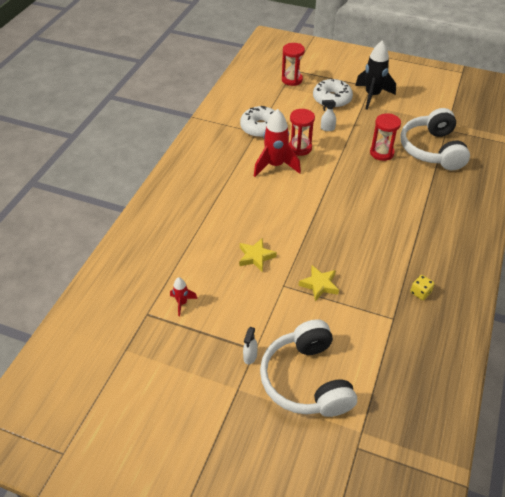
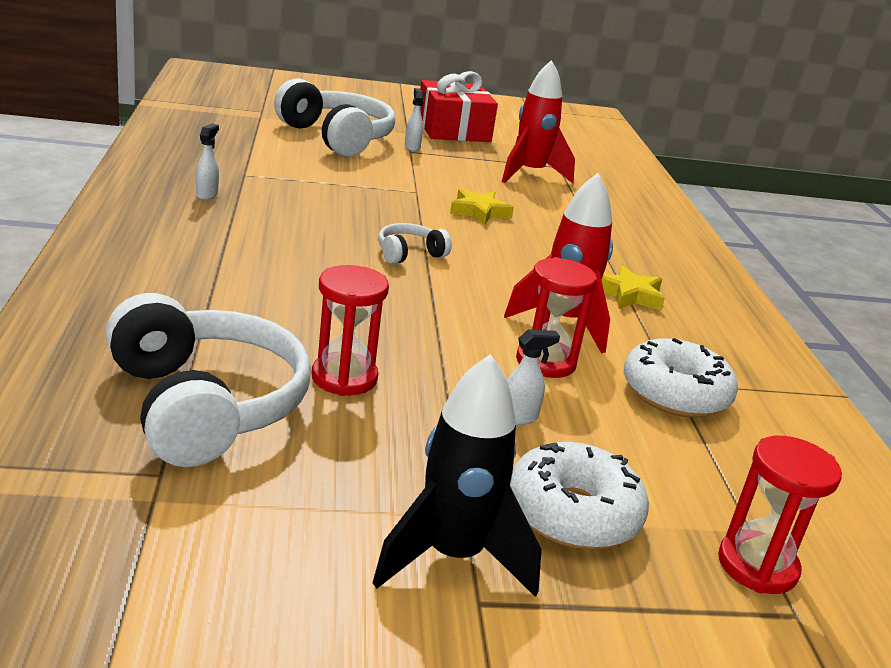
camera: 150 degrees right, 20 degrees down
(182, 303) = (530, 174): red rocket -> red rocket, size x2.03
(190, 393) = (453, 130): none -> red gift
(319, 285) = (366, 194): yellow star -> yellow star (629, 295)
(321, 221) = (409, 254): none -> white headphones
(420, 292) = (207, 195): yellow dice -> white spray bottle

